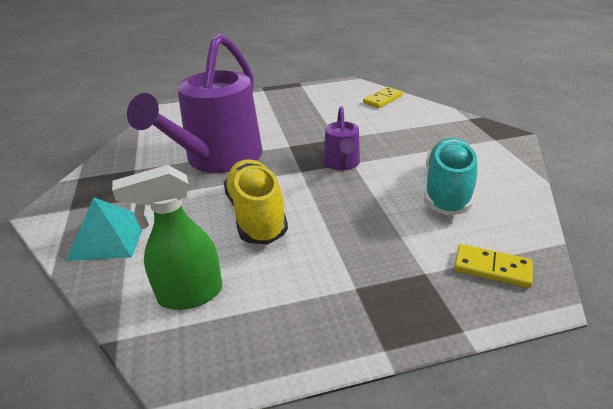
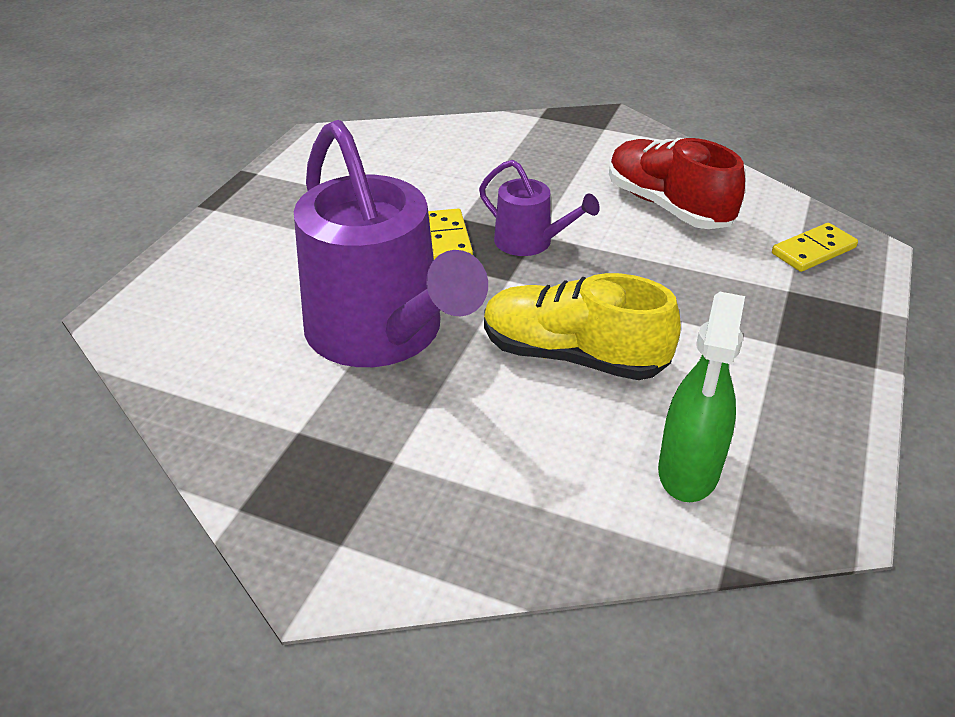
camera: 55 degrees left, 5 degrees up
(109, 237) = (482, 515): turquoise pyramid -> none
(382, 99) = (408, 139): yellow domino -> yellow domino (447, 239)
(447, 190) = (667, 206): turquoise shoe -> red shoe

